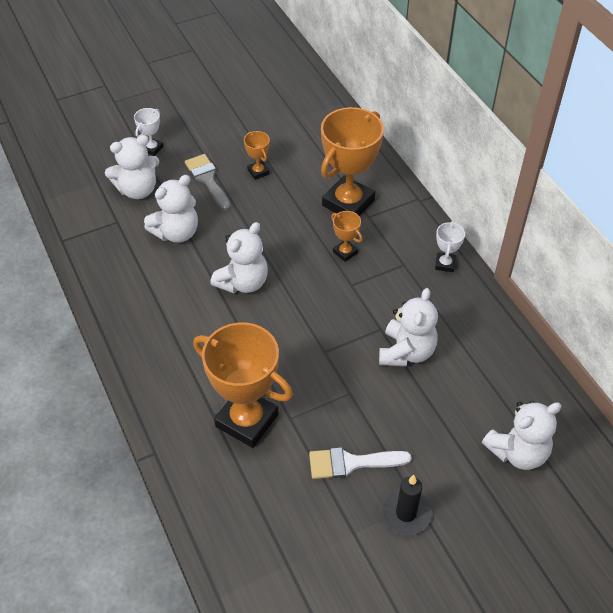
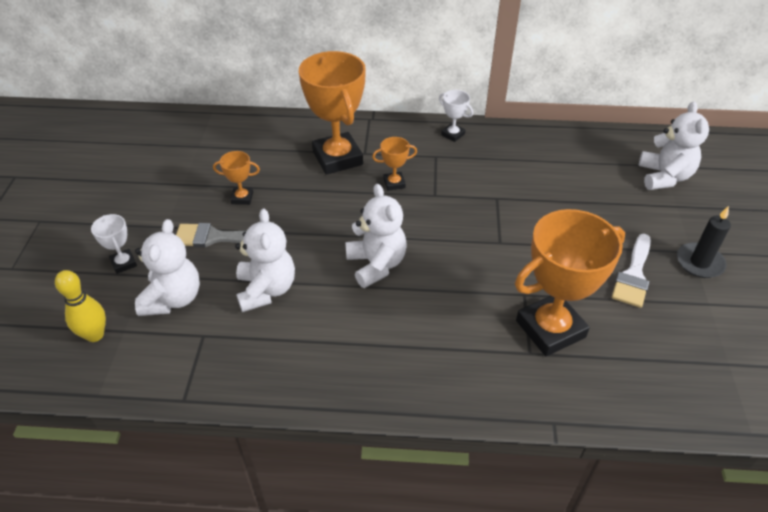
camera: 60 degrees left, 5 degrees down
(86, 171) = (95, 335): none -> yellow bowling pin
(406, 352) = (532, 193): white teddy bear -> none

